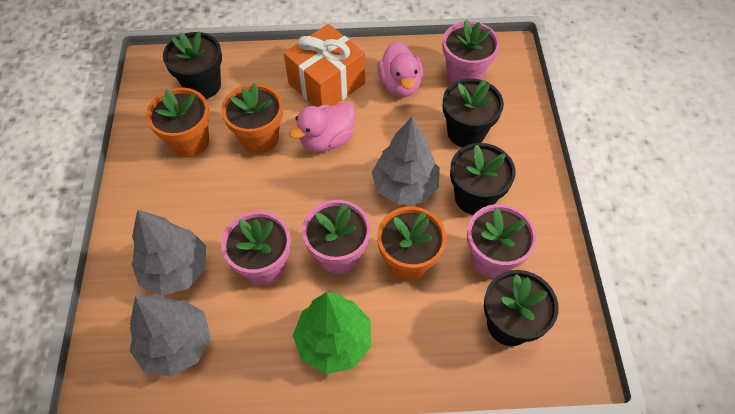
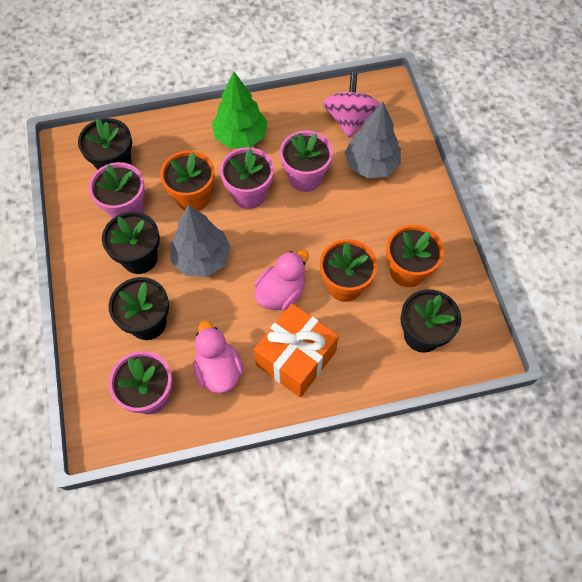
camera: 170 degrees right, 5 degrees up
(176, 344) = (349, 120): grey tree -> pink spinning top

